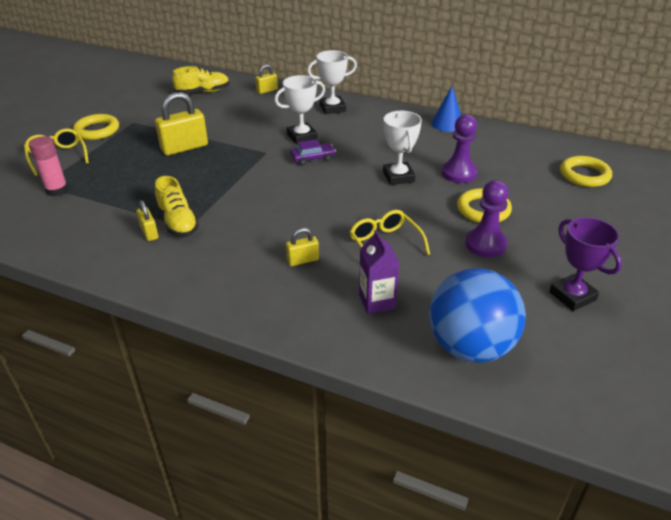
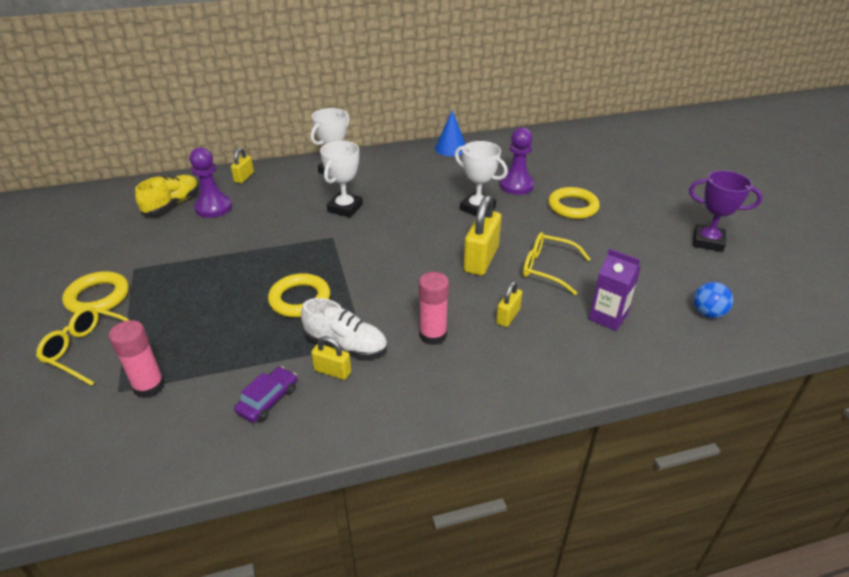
camera: 40 degrees left, 0 degrees up
(178, 222) = (346, 345): yellow shoe -> white shoe
(184, 147) = (239, 269): yellow padlock -> yellow padlock (481, 259)
(236, 244) = (433, 335): none -> pink glue stick
(313, 158) = (384, 223): purple car -> purple car (268, 400)
(470, 347) = (707, 313): blue ball -> blue ball, size x0.44
(485, 244) = (611, 232): purple pawn -> purple pawn (213, 207)
(584, 175) = (596, 151): yellow ring -> yellow ring (300, 299)

